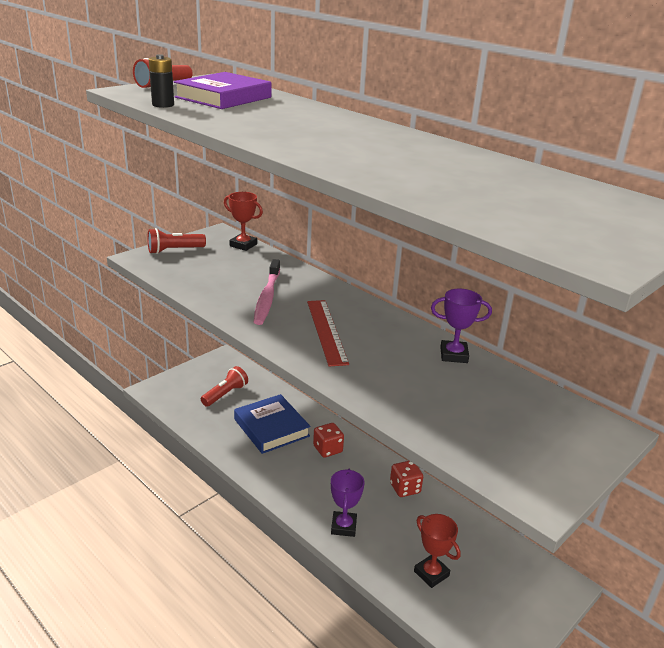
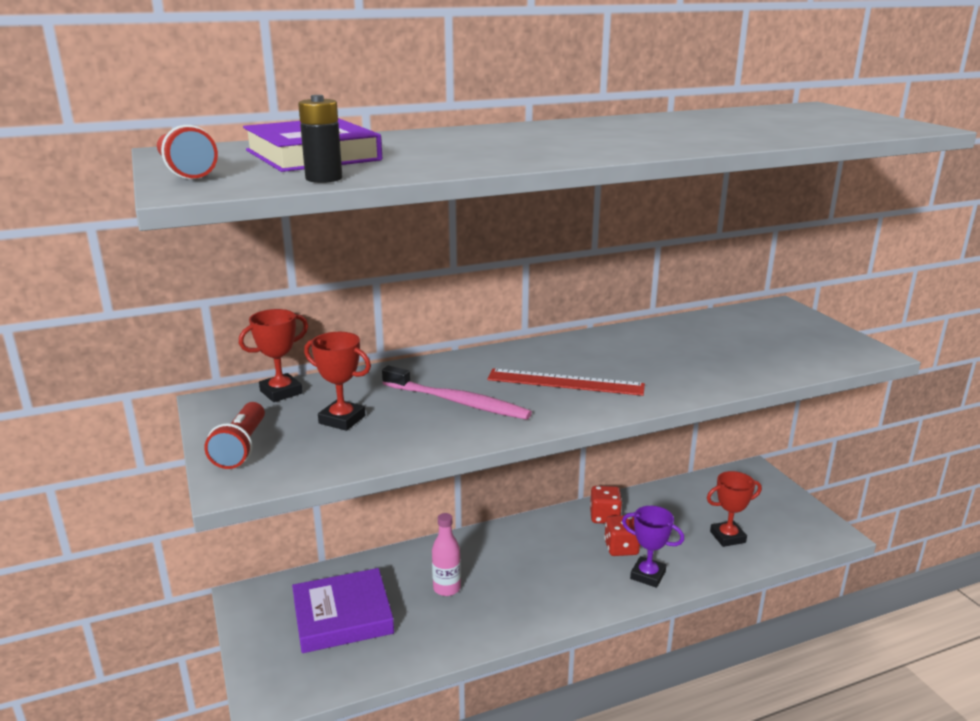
camera: 65 degrees left, 5 degrees down
(220, 268) = (342, 420): none -> red trophy
(225, 394) = (342, 616): red flashlight -> purple book
(271, 428) = (446, 588): blue book -> pink bottle
(327, 449) = (515, 552): red dice -> red dice (621, 548)
(453, 355) = (644, 333): purple trophy -> none

